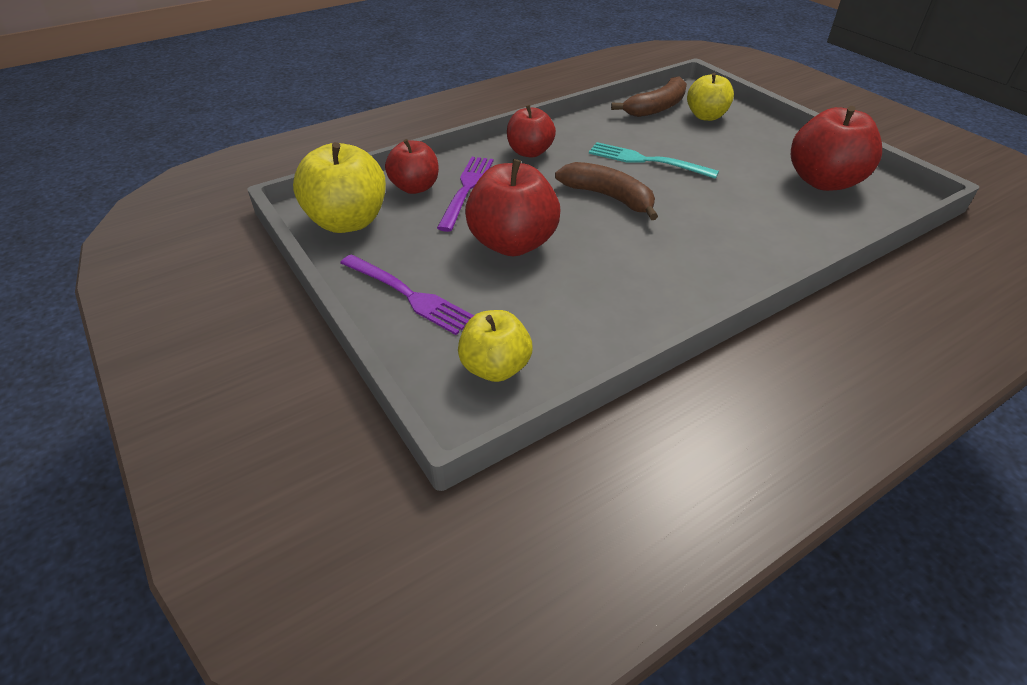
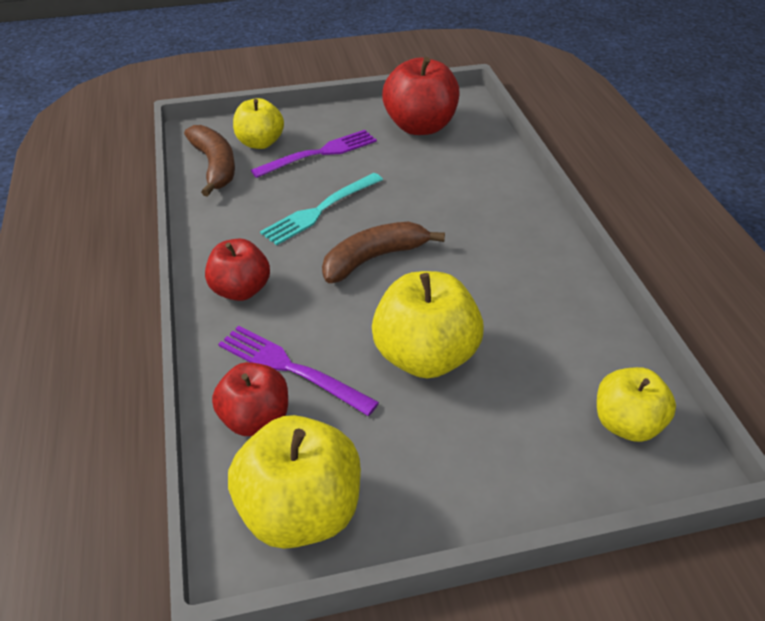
camera: 70 degrees left, 0 degrees up
(409, 295) = (489, 472): purple fork -> purple fork (320, 153)
(512, 243) = (425, 356): red apple -> yellow apple

